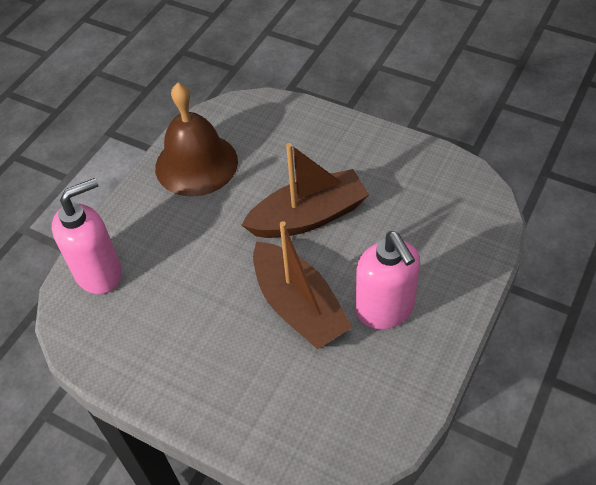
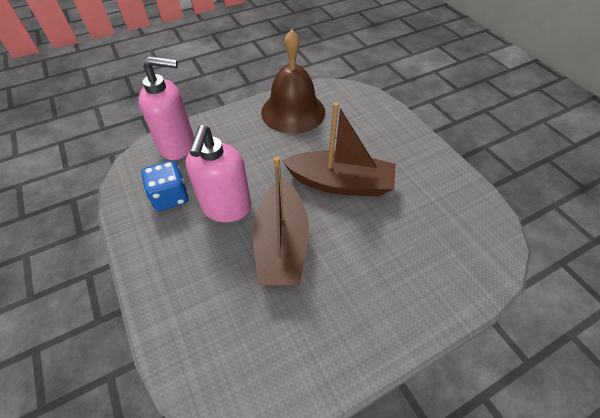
camera: 30 degrees right, 0 degrees up
(145, 330) = (170, 197): none -> blue dice
(385, 309) = (345, 287): pink soap dispenser -> pink soap dispenser (226, 208)

